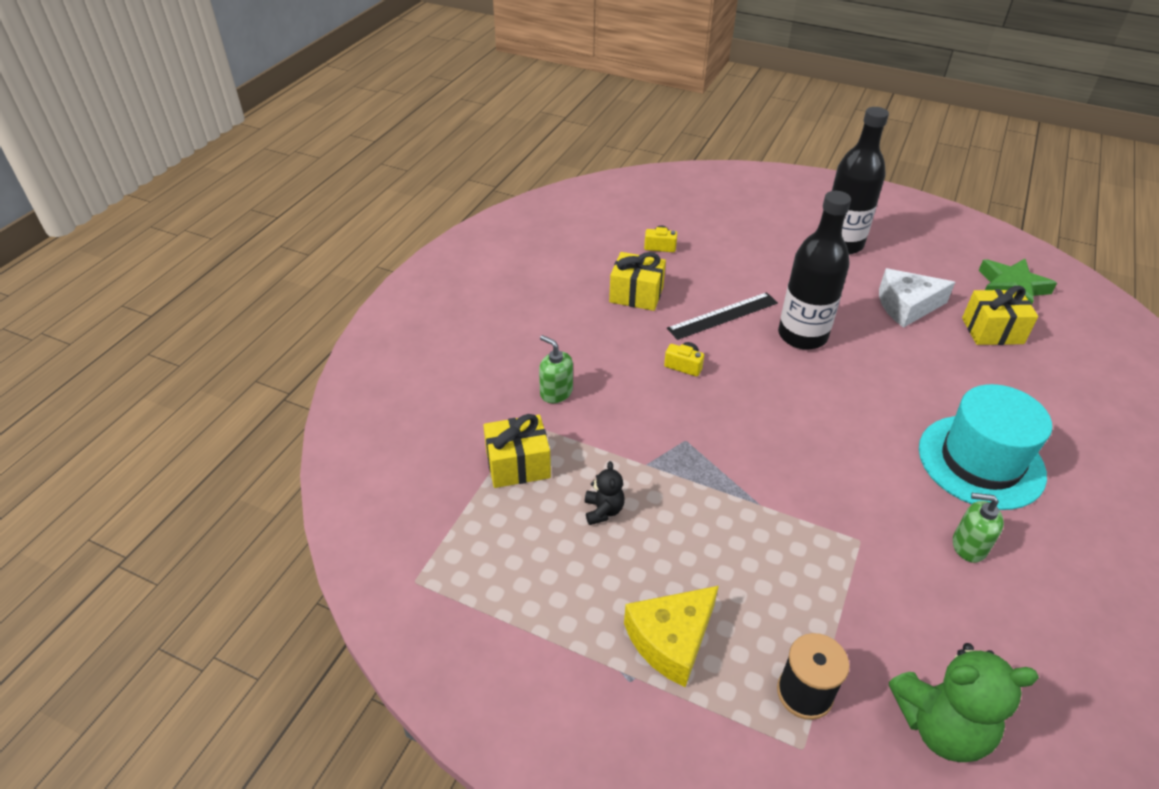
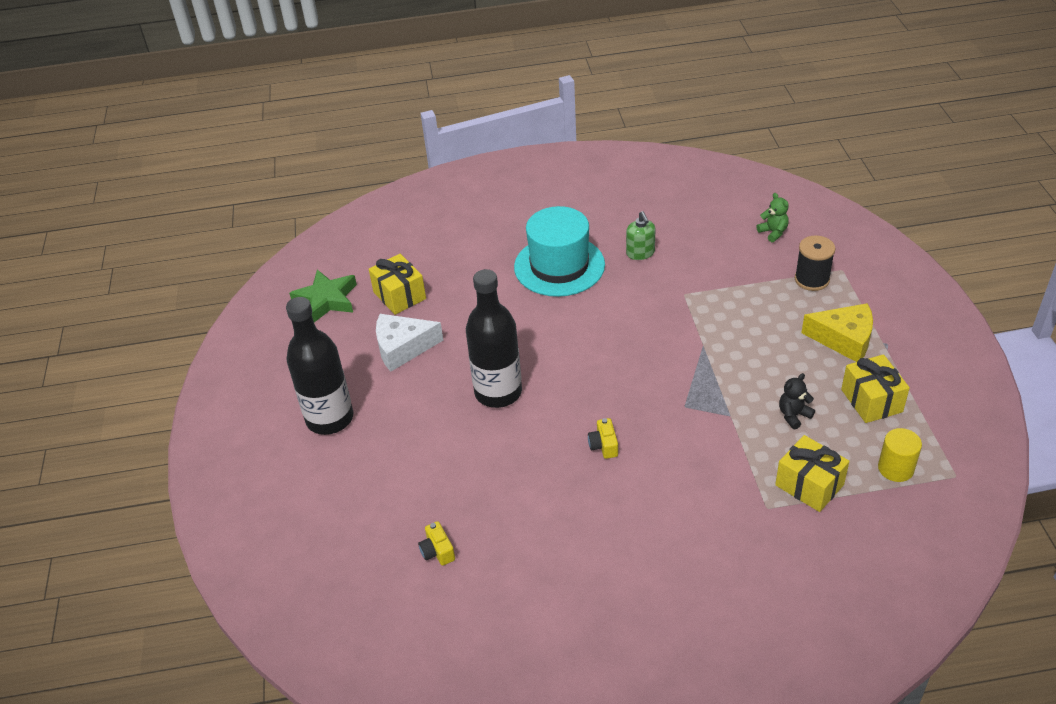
camera: 120 degrees left, 0 degrees up
(470, 540) = (895, 468): none -> yellow cylinder
(556, 392) = (715, 509): green soap dispenser -> none
(636, 294) = (535, 527): yellow gift -> yellow gift (871, 400)
(723, 316) = (514, 451): black ruler -> none
(906, 306) = (403, 348): white cheese -> white cheese turned 120 degrees clockwise
(941, 726) = (773, 232): green teddy bear -> green teddy bear, size x0.50

